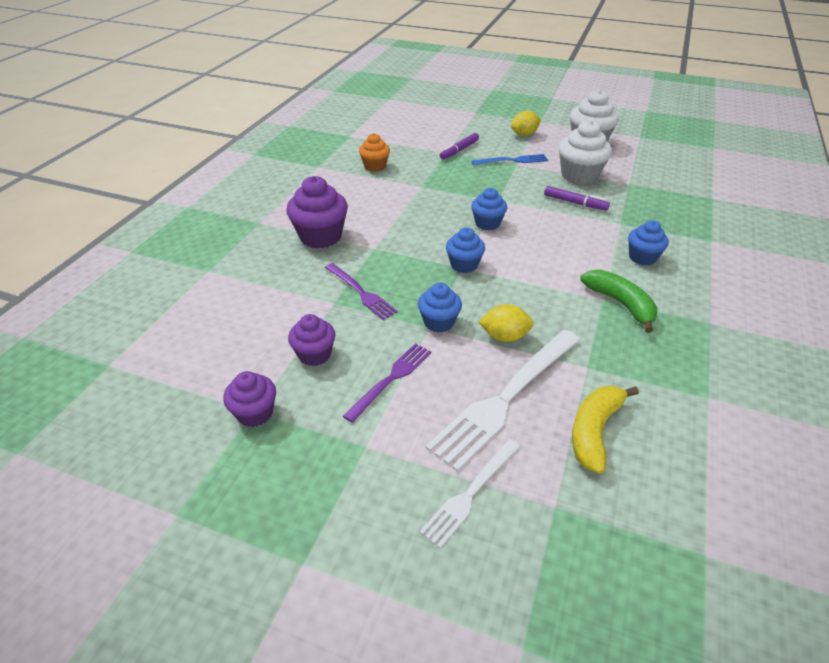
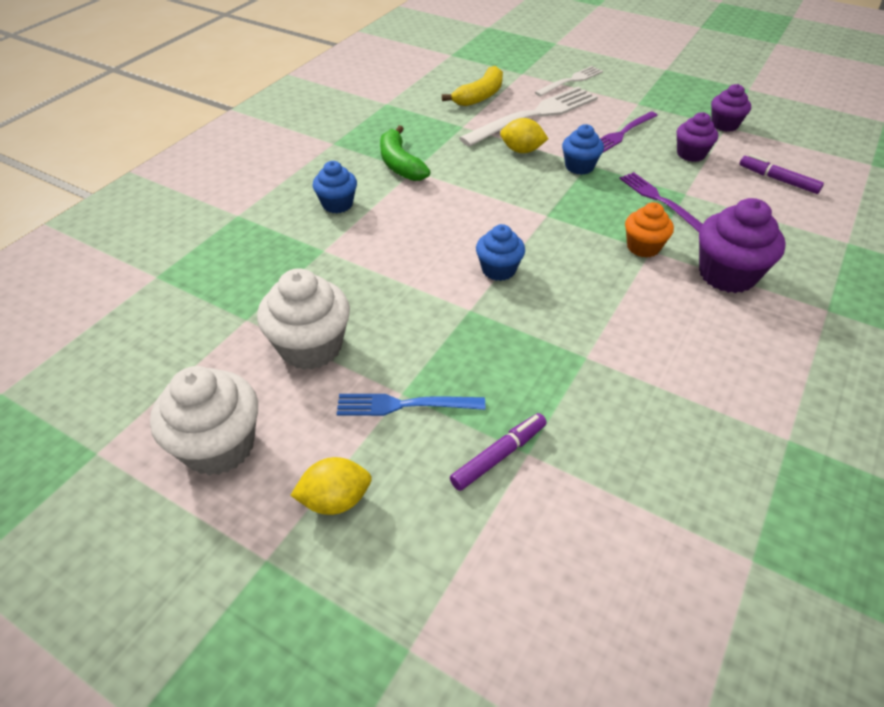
camera: 170 degrees left, 5 degrees up
(375, 166) = (673, 424): orange cupcake -> orange cupcake (643, 247)
(464, 265) = (543, 217): blue cupcake -> none
(575, 203) = (358, 290): purple marker -> purple marker (778, 180)

